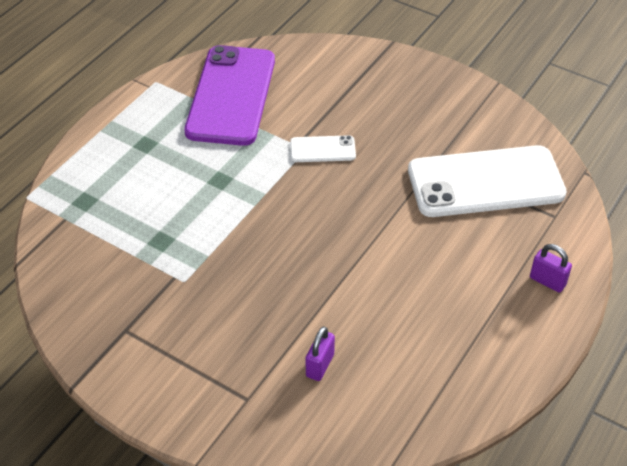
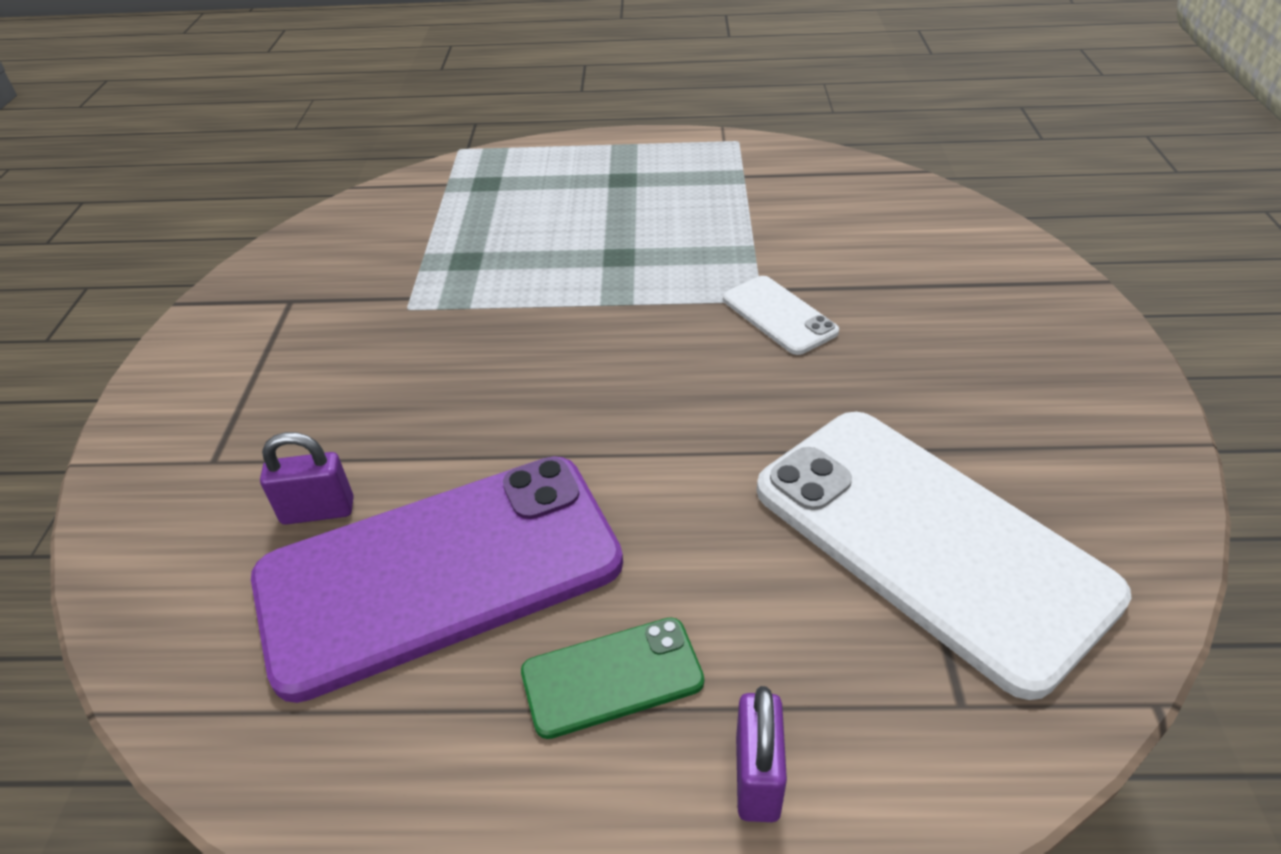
camera: 60 degrees right, 5 degrees down
(231, 95) = (785, 198): purple phone -> purple phone (439, 571)
(482, 301) = (612, 677): none -> green phone

